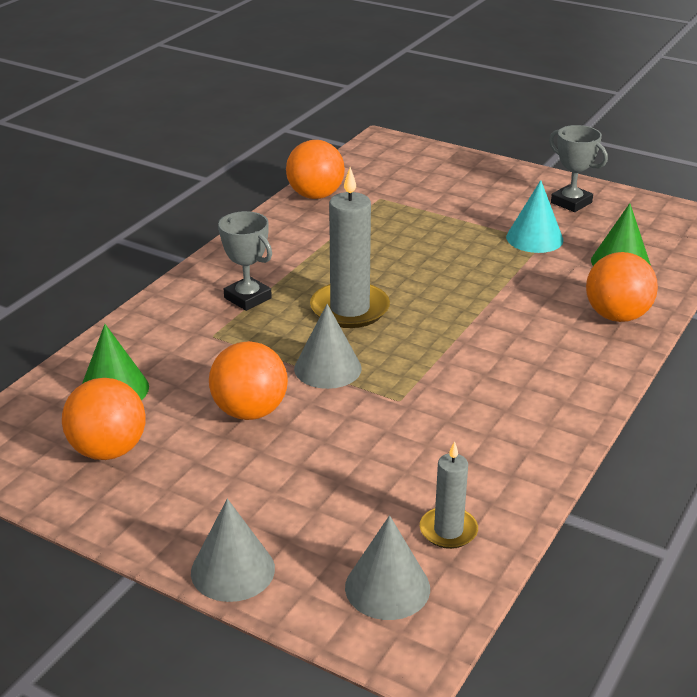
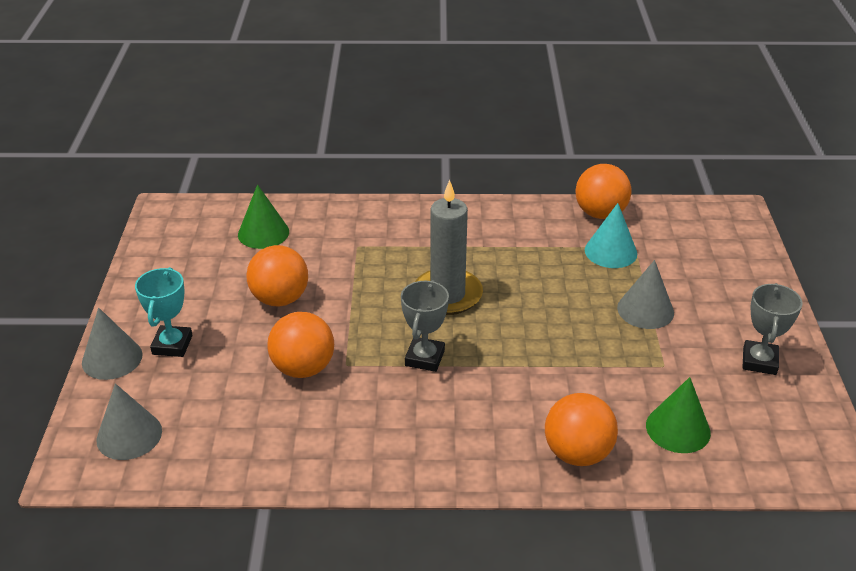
camera: 60 degrees right, 5 degrees up
(108, 450) = (199, 259): orange ball -> orange ball (303, 368)
(247, 298) = (418, 241): grey trophy -> grey trophy (424, 358)
(254, 513) = (172, 345): none -> turquoise trophy
(327, 368) = (359, 314): grey cone -> grey cone (645, 310)
(448, 530) = (205, 445): grey candle -> none
(534, 238) = (663, 358): turquoise cone -> turquoise cone (610, 251)

